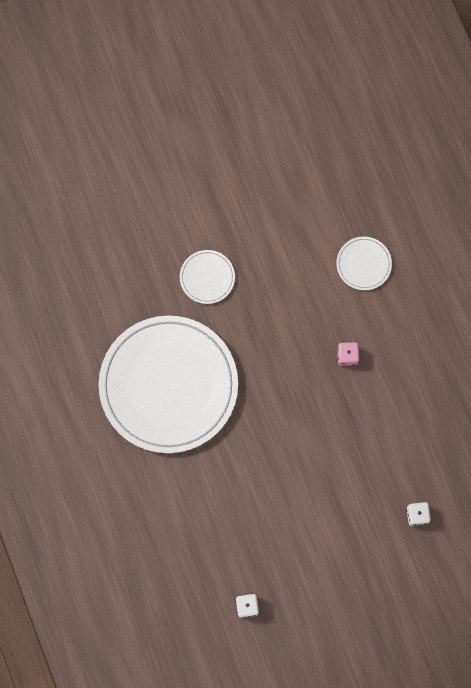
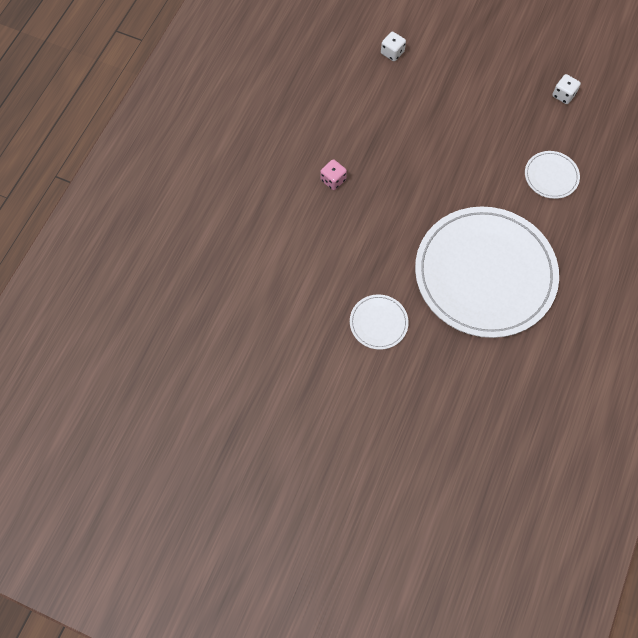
camera: 135 degrees left, 10 degrees down
(363, 264) = (254, 227): white plate -> white plate (551, 176)

